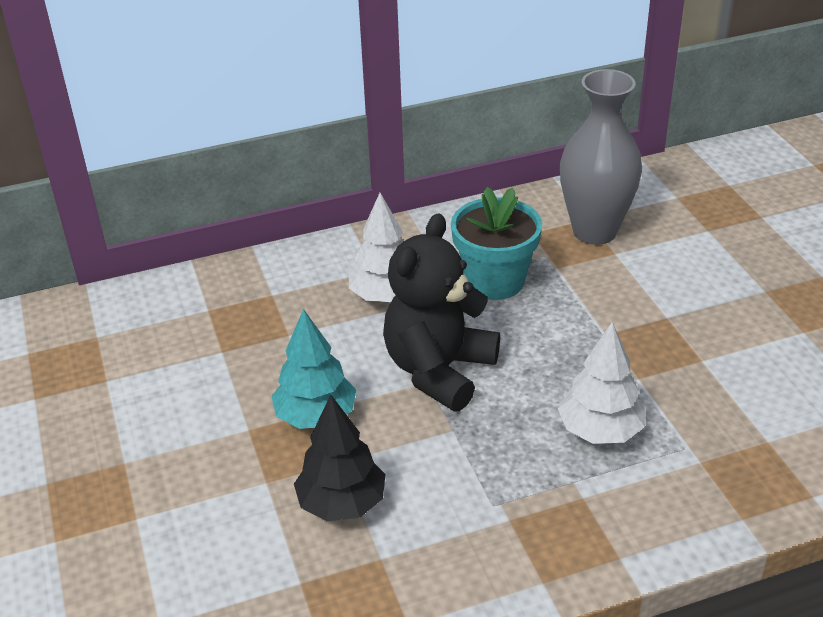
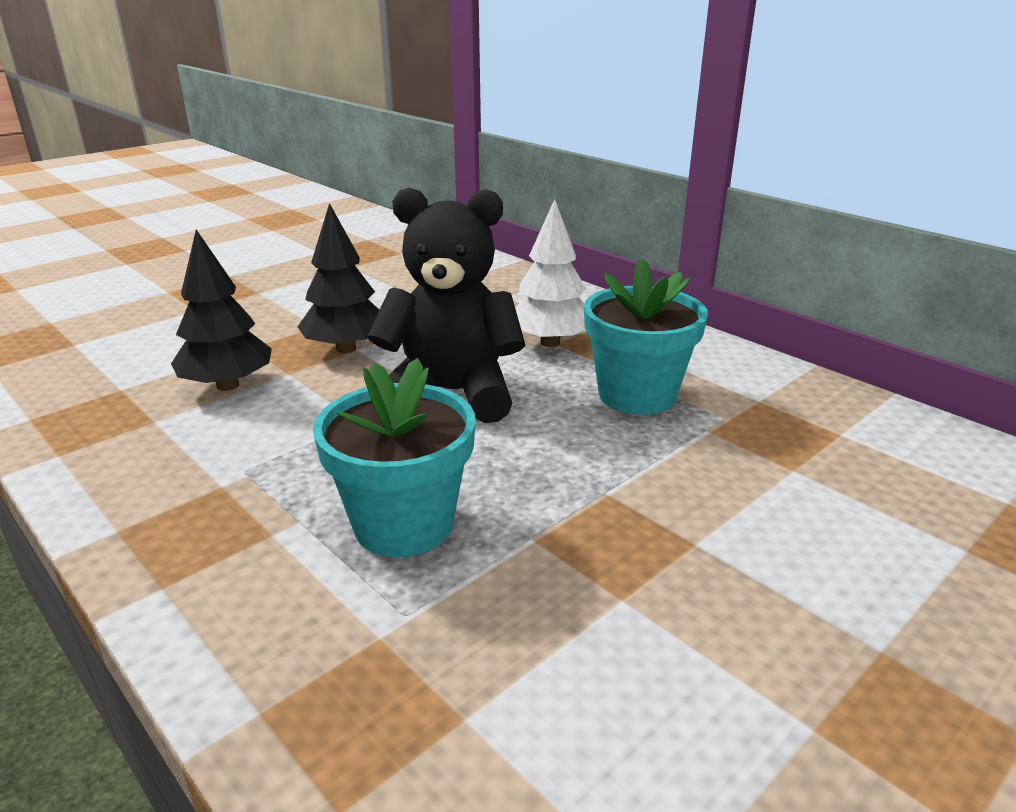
camera: 65 degrees right, 10 degrees down
(316, 416) = (346, 348): turquoise tree -> black tree
(594, 231) = (820, 444): grey vase -> none
(600, 431) = (403, 524): white tree -> turquoise flower pot

